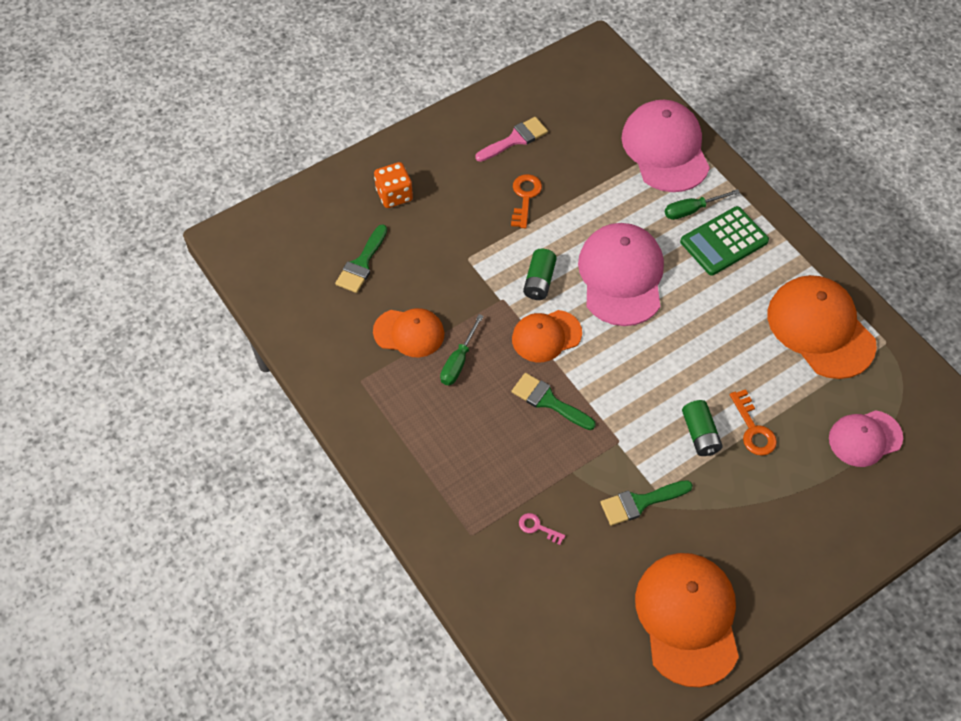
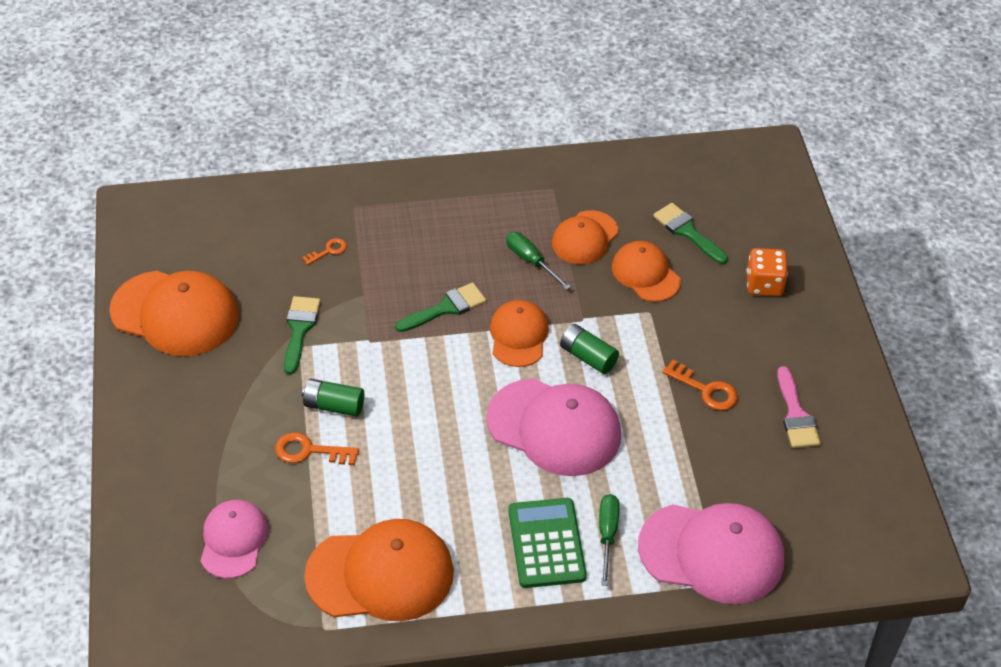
camera: 115 degrees right, 10 degrees down
(427, 275) = (645, 274): none -> orange cap
(537, 527) = (328, 251): pink key -> orange key

